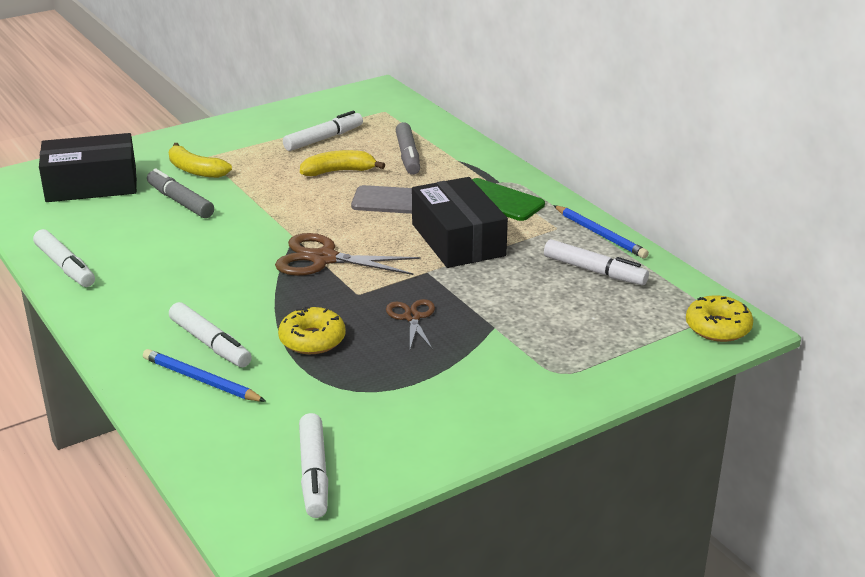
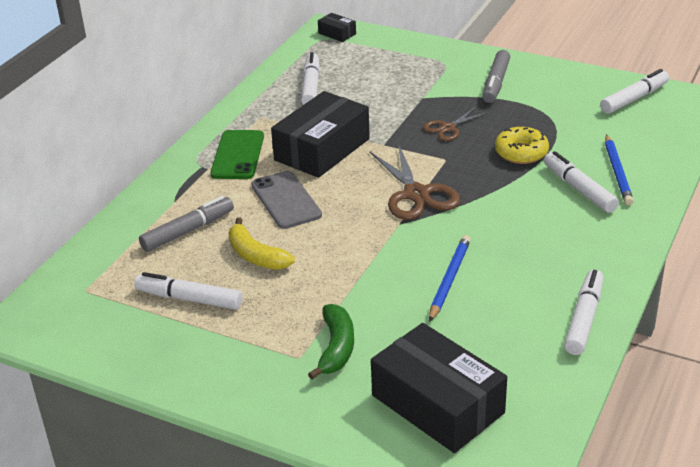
camera: 120 degrees left, 5 degrees up
(180, 201) = (407, 320): grey marker -> grey marker (495, 83)
(195, 170) = (336, 348): yellow banana -> green banana
(210, 344) = (579, 189): white marker -> white marker turned 45 degrees counterclockwise
(600, 234) = (253, 99): blue pencil -> blue pencil (449, 280)
(718, 327) = (337, 33): yellow donut -> black box

